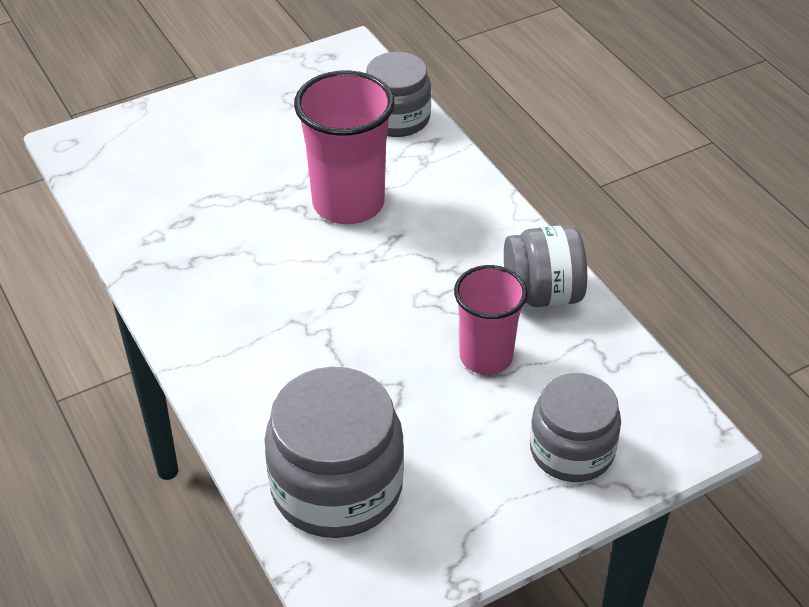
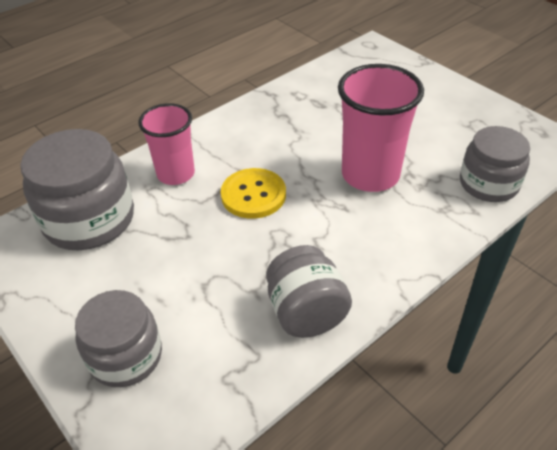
camera: 80 degrees right, 0 degrees up
(347, 312) = (253, 195): none -> yellow button
(486, 357) = (223, 283): pink cup -> pink cup (176, 174)

